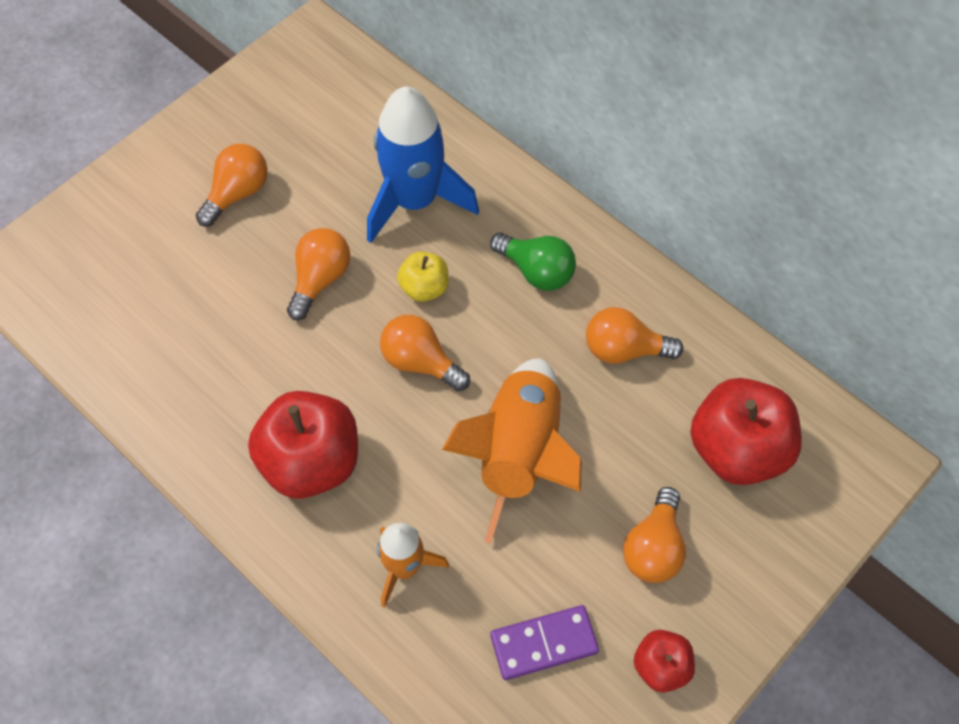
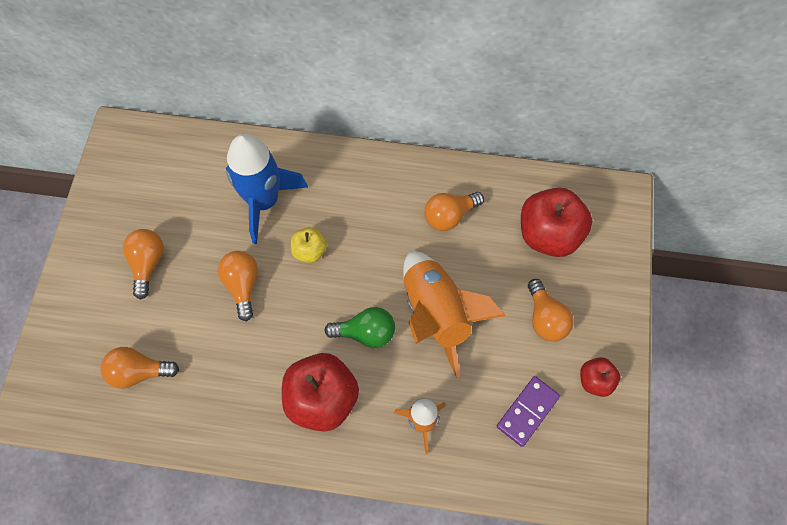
camera: 35 degrees left, 5 degrees up
(420, 362) = (341, 297): orange light bulb -> orange light bulb (138, 372)
(536, 271) = (367, 200): green light bulb -> green light bulb (366, 333)

